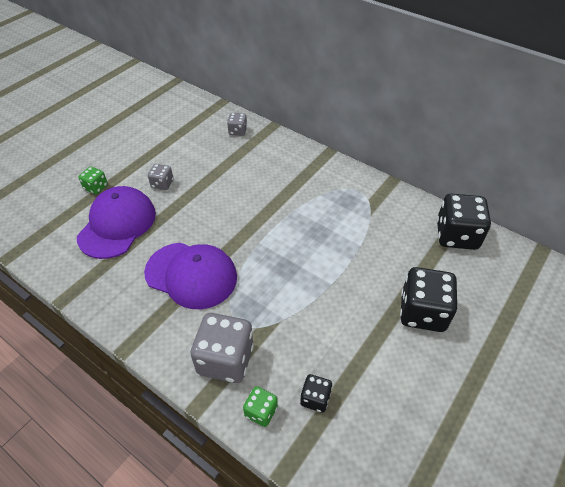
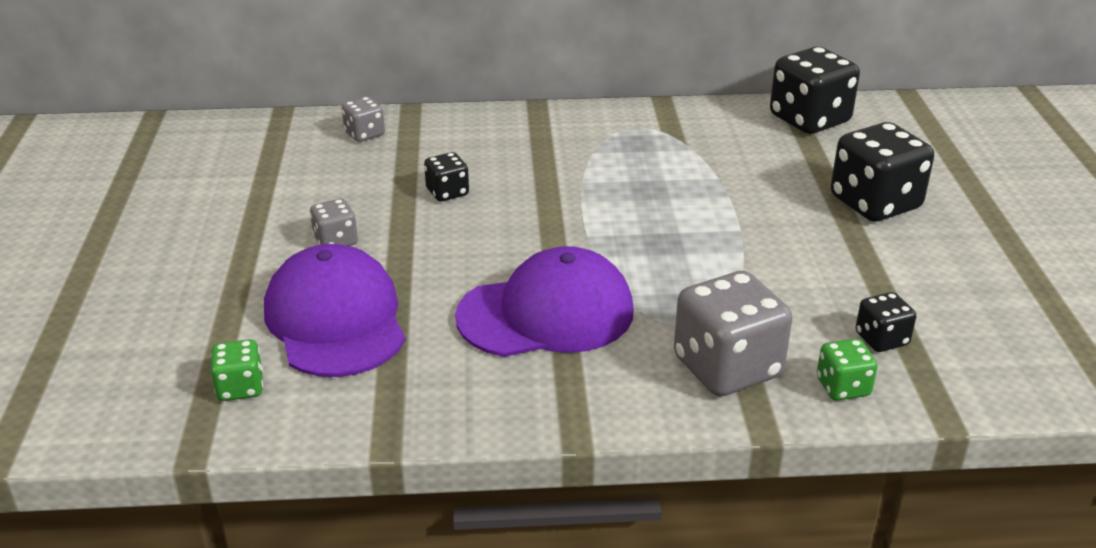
camera: 40 degrees left, 15 degrees down
(96, 187) = (220, 296): green dice -> green dice (240, 387)
(232, 182) = (447, 192): none -> black dice

